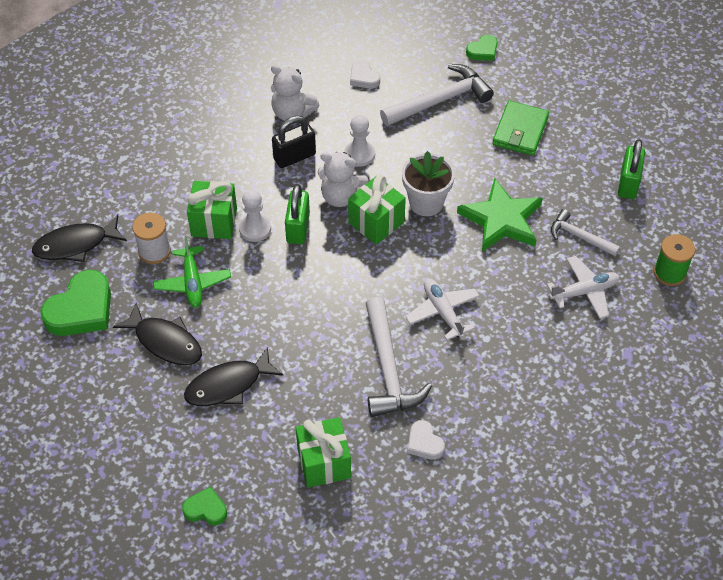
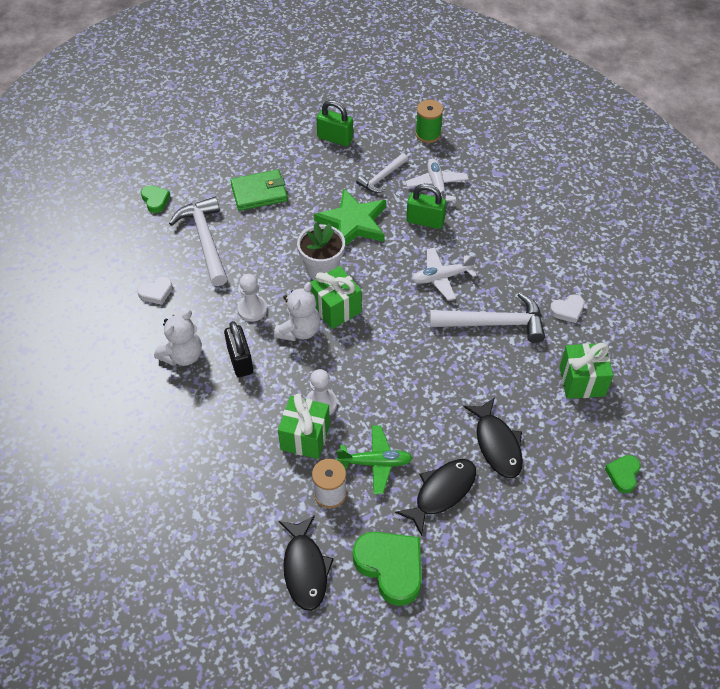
camera: 80 degrees left, 0 degrees up
(298, 228) = (328, 368): green padlock -> green padlock (425, 221)
(520, 131) = (259, 192): green wallet -> green wallet turned 45 degrees counterclockwise

